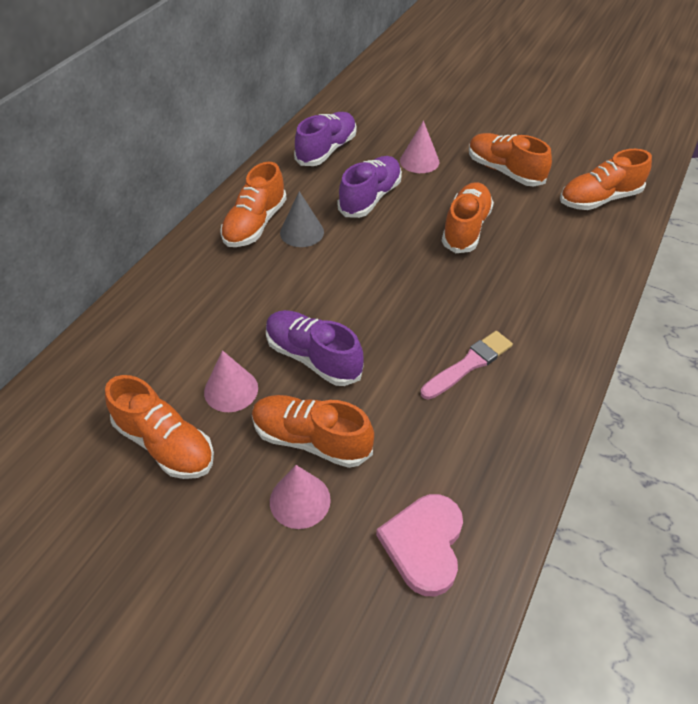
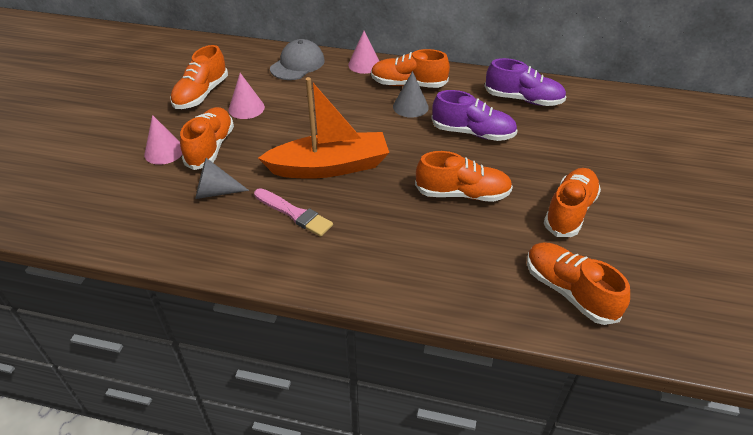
camera: 75 degrees right, 5 degrees down
(146, 319) = (297, 64): none -> grey cap
(313, 357) = (282, 135): purple shoe -> none
(392, 320) = (330, 167): none -> orange boat
(410, 440) = (215, 192): none -> grey cone
(419, 161) = (545, 153): pink cone -> pink cone (364, 64)
(424, 544) = (132, 209): pink heart -> none

